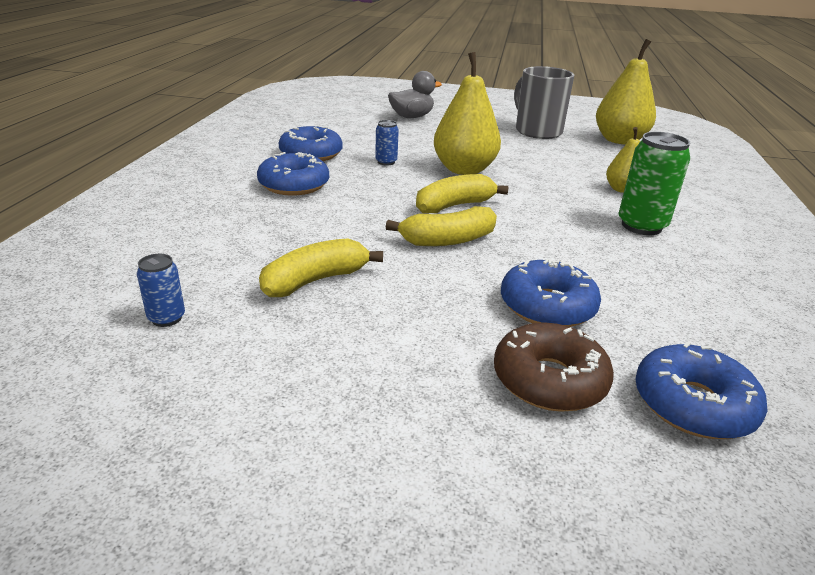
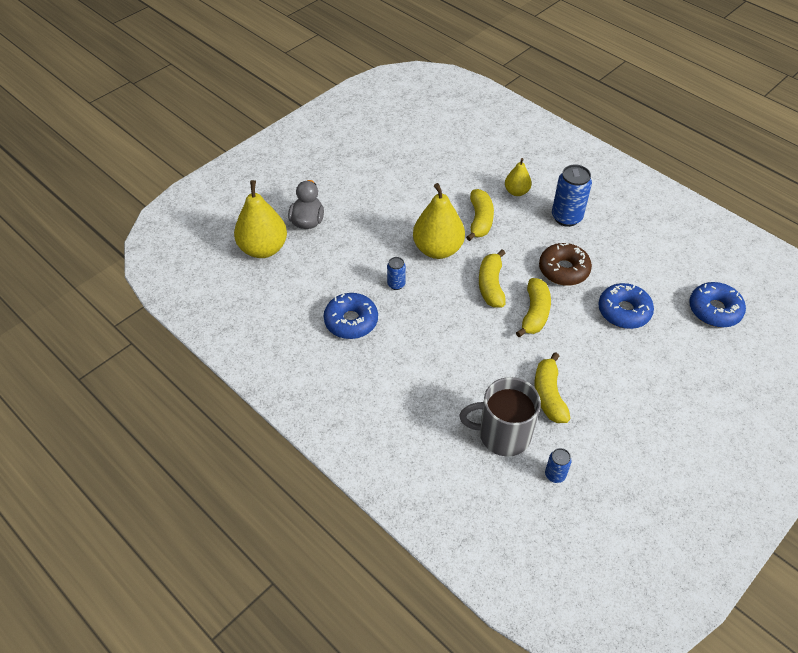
camera: 55 degrees left, 20 degrees up
(294, 185) = (406, 354): blue donut -> none
(537, 131) = (392, 167): grey mug -> grey mug (503, 434)
(542, 180) = (480, 220): none -> yellow banana
(549, 380) = (678, 346): brown donut -> brown donut (563, 270)
(619, 140) = (440, 136): yellow pear -> yellow pear (263, 249)
(641, 226) = (566, 217): green can -> blue can

